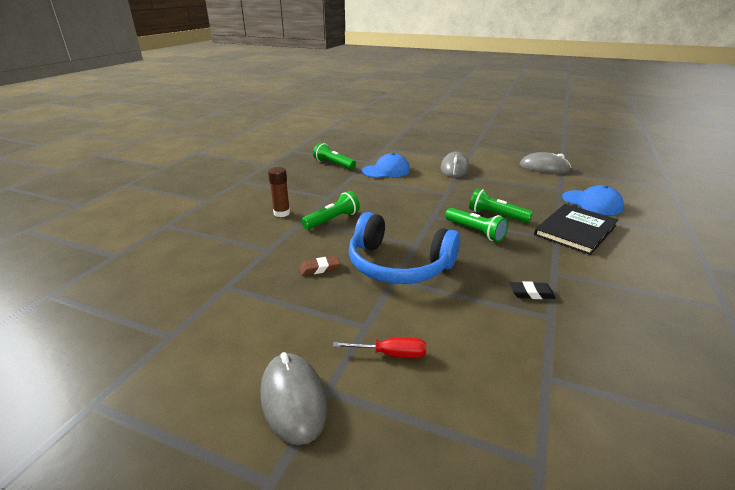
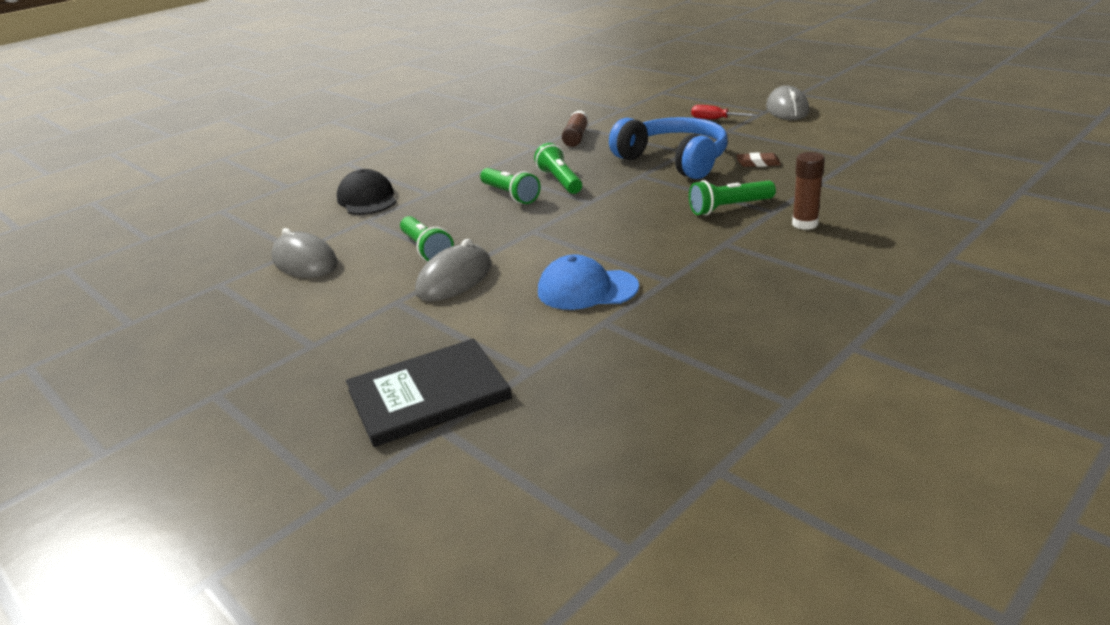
camera: 155 degrees left, 0 degrees up
(333, 164) = (688, 324): green flashlight -> green flashlight (426, 250)
(531, 293) = (576, 137): black eraser -> brown glue stick
(575, 230) = (451, 174): black book -> black book (428, 395)
(592, 203) = (367, 199): blue cap -> black cap

